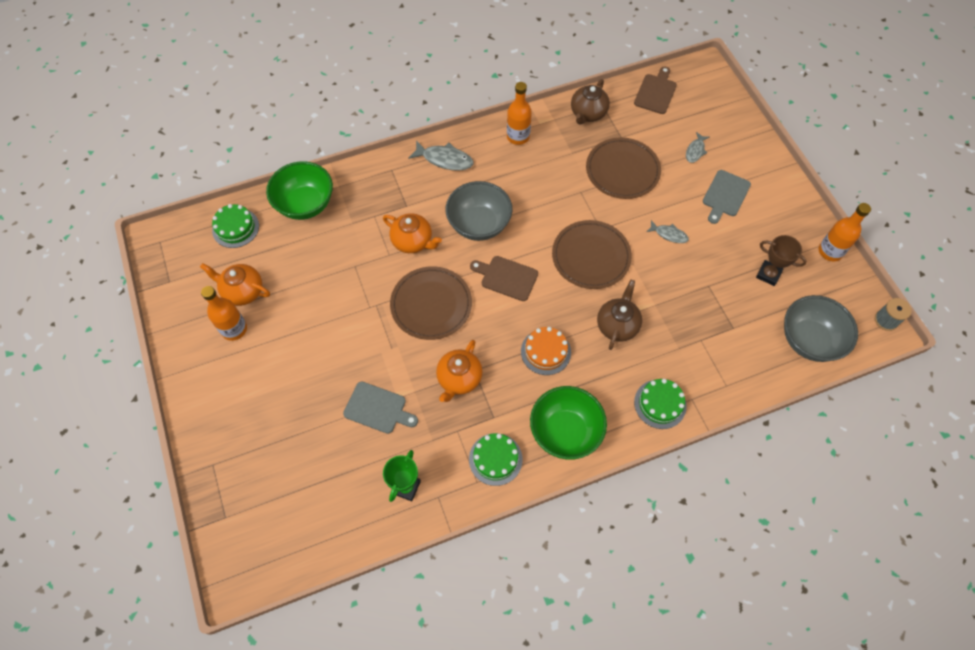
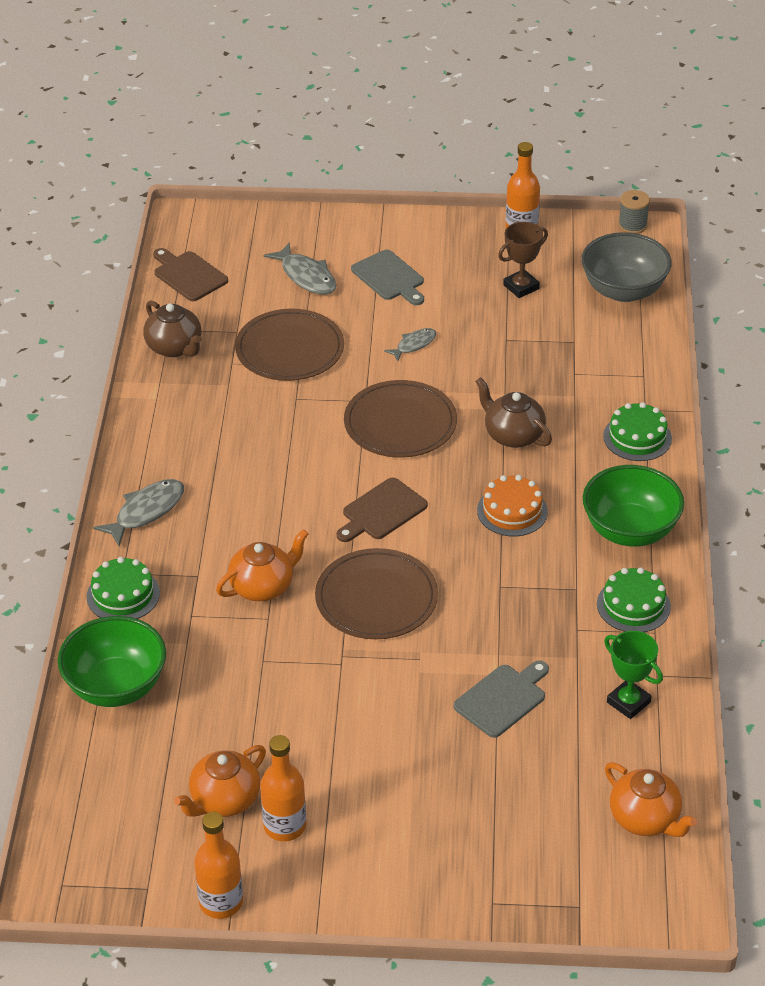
camera: 65 degrees left, 20 degrees down
(235, 228) = (101, 781): green cake -> green cake (123, 595)
(459, 379) = (504, 605): orange teapot -> orange teapot (645, 819)
(479, 224) = (280, 511): grey bowl -> none
(518, 136) = (162, 426): orange bottle -> orange bottle (221, 902)
(695, 151) = (306, 276): grey fish -> grey fish, size x1.62

